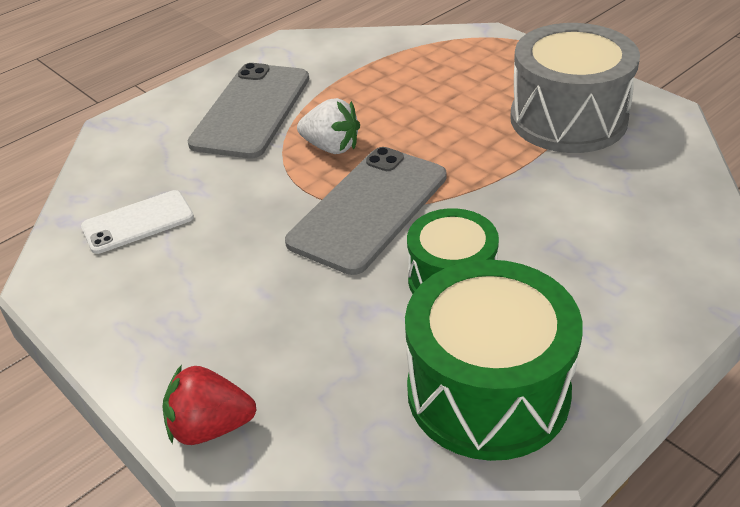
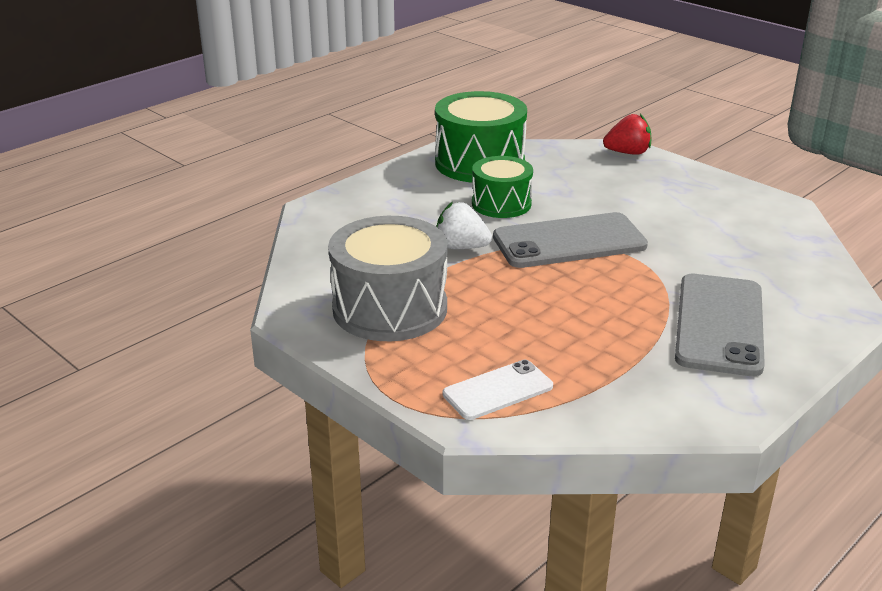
camera: 175 degrees right, 10 degrees down
(138, 222) = (752, 235): white phone -> white phone (497, 390)
(331, 147) = (618, 287): white strawberry -> white strawberry (461, 247)
(368, 209) = (569, 242): grey phone -> grey phone turned 45 degrees clockwise

